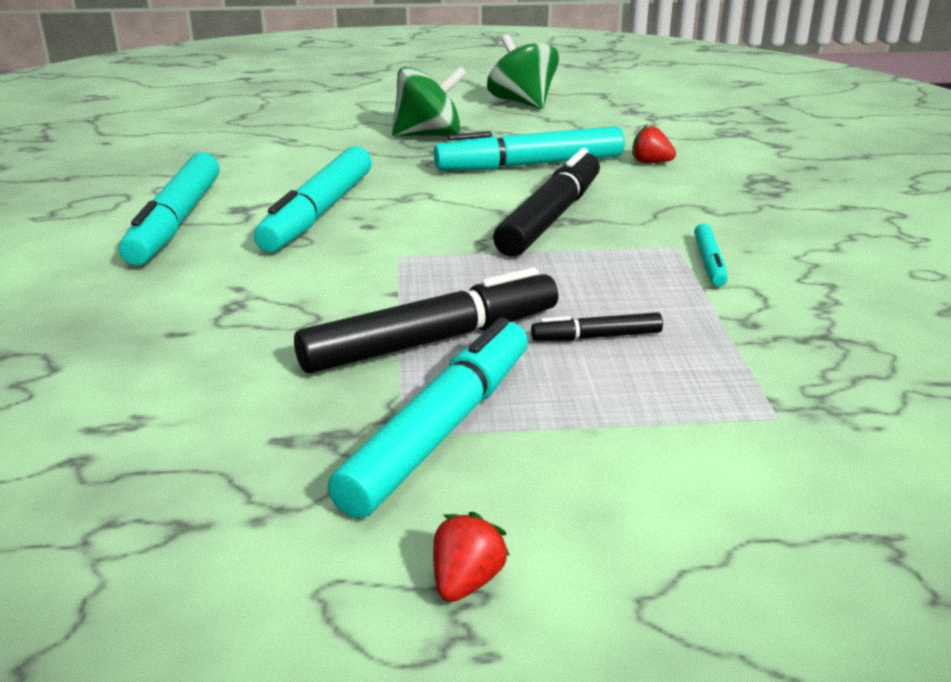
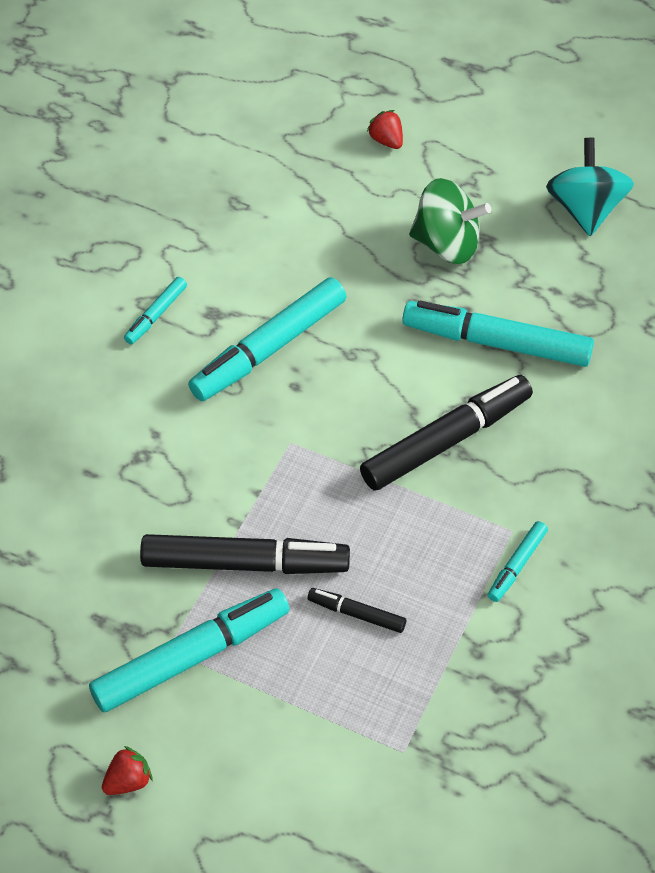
camera: 30 degrees right, 25 degrees up
(176, 222) = (156, 315): turquoise marker -> turquoise marker, size x0.48
(522, 102) = (585, 209): green spinning top -> turquoise spinning top
(650, 162) = (609, 387): red strawberry -> red strawberry (386, 140)

